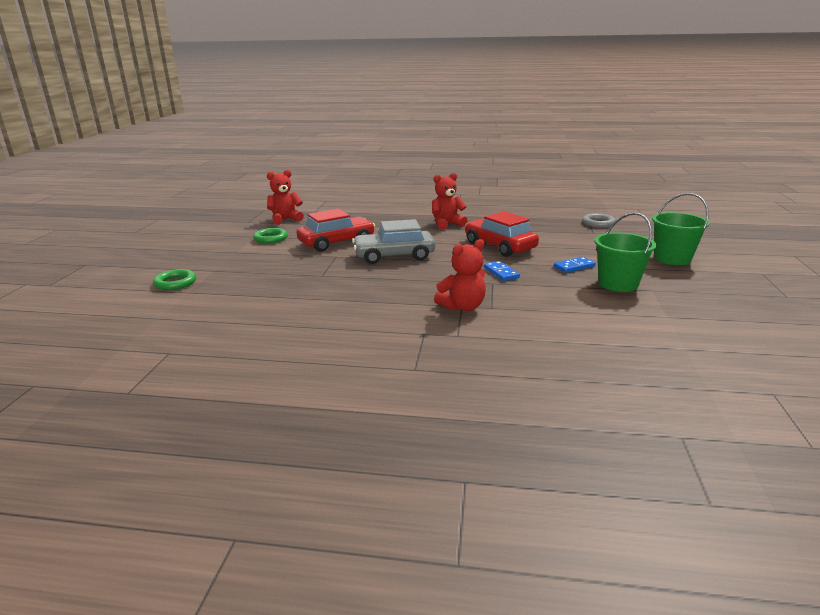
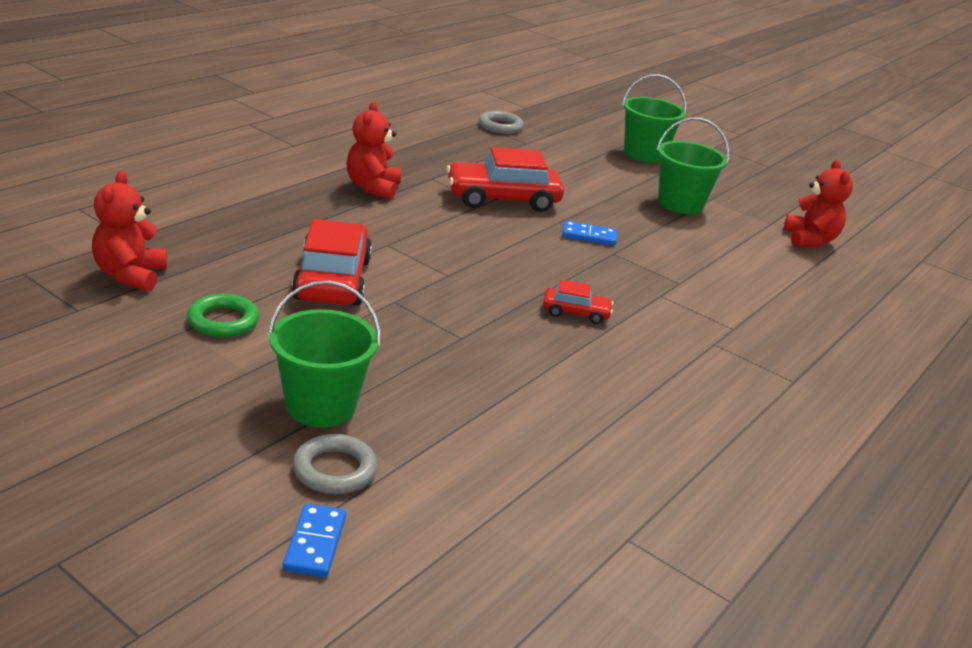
camera: 65 degrees left, 5 degrees up
(175, 283) = (334, 470): green ring -> grey ring
(223, 268) = (321, 406): none -> green bucket
(394, 256) = (451, 266): grey car -> none
(394, 291) = (575, 312): none -> red car
(462, 307) = (663, 295): red teddy bear -> red teddy bear (810, 240)
(574, 267) = (614, 198): blue domino -> blue domino (315, 543)

